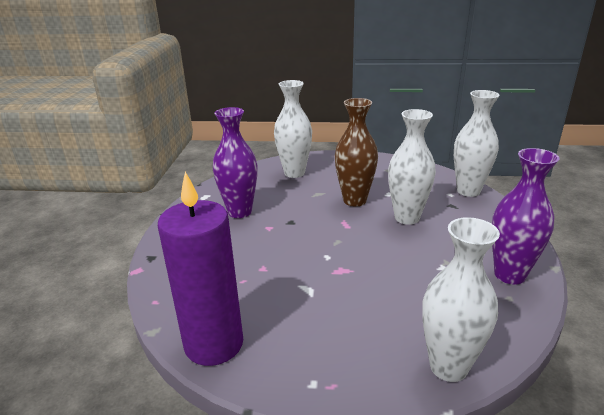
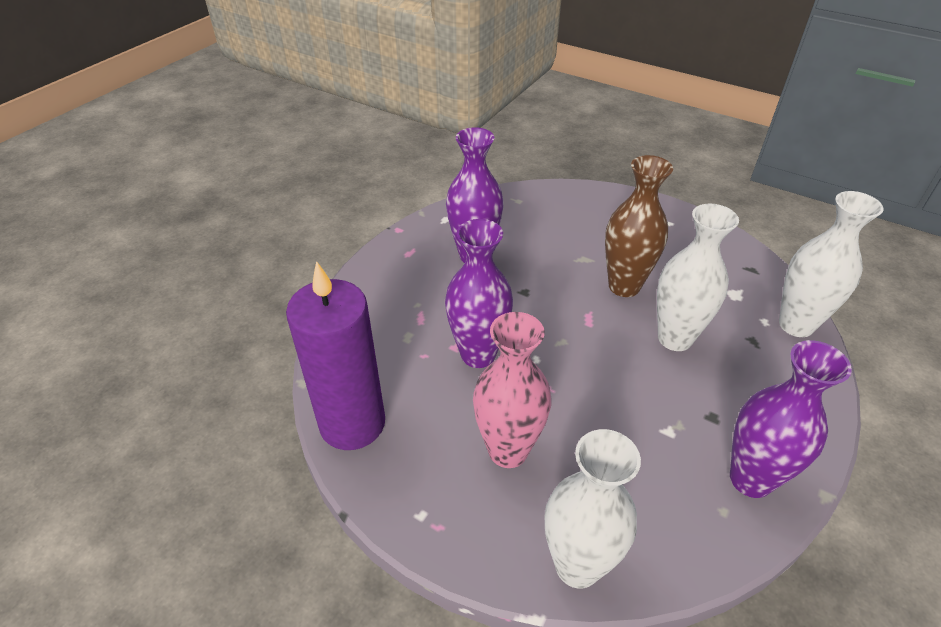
camera: 25 degrees right, 15 degrees up
(284, 267) = (478, 354): none -> purple vase
(294, 173) = (574, 215): white vase -> none
(348, 316) = (508, 451): none -> pink vase

